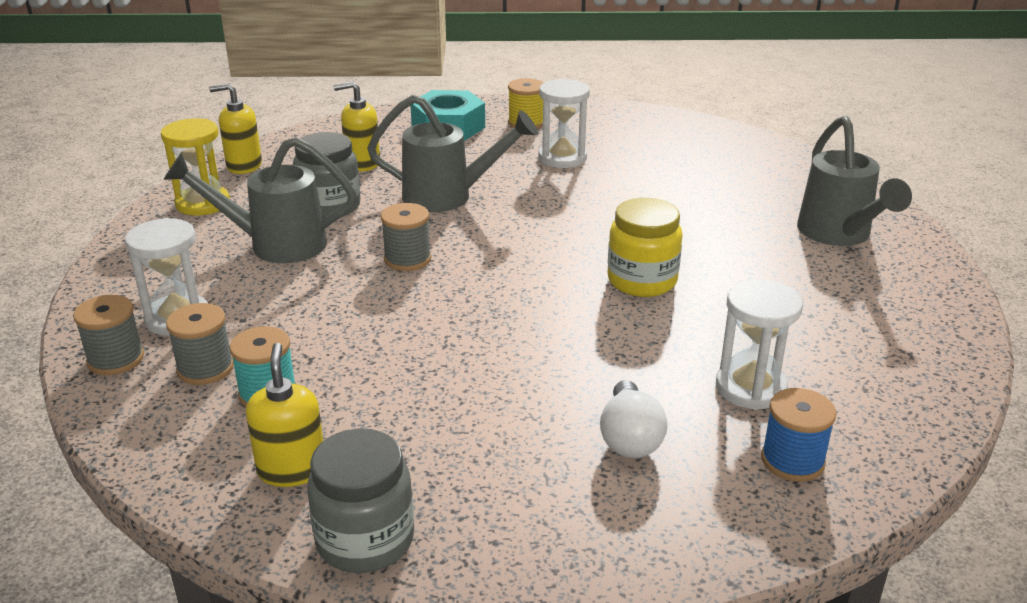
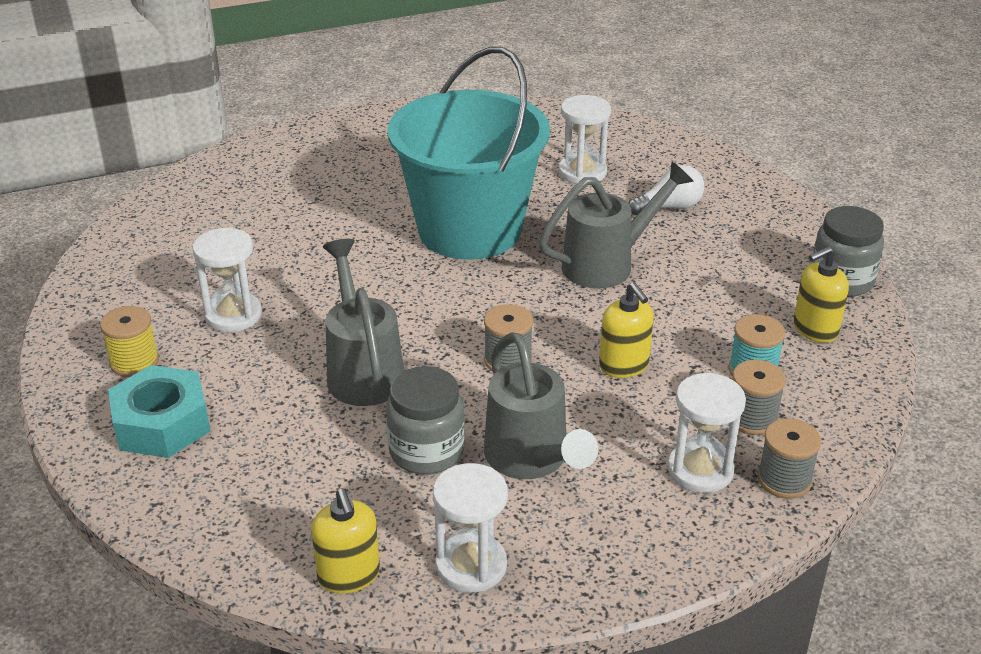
camera: 110 degrees left, 5 degrees up
(203, 203) = (471, 566): yellow hourglass -> white hourglass
(362, 163) = (301, 464): yellow soap dispenser -> yellow soap dispenser (624, 365)
(642, 281) = (469, 230): yellow jar -> turquoise bucket
(792, 461) = (645, 153): blue spool -> none
(839, 235) = (342, 153): grey watering can -> grey watering can (608, 264)

